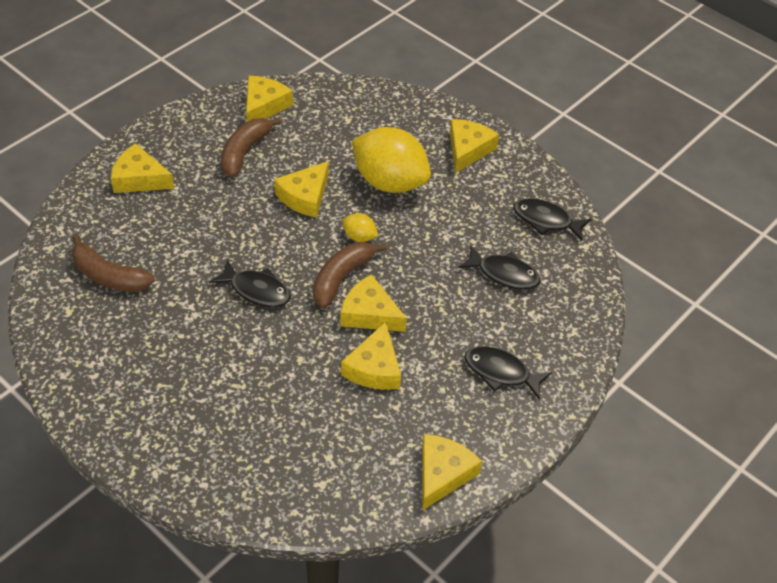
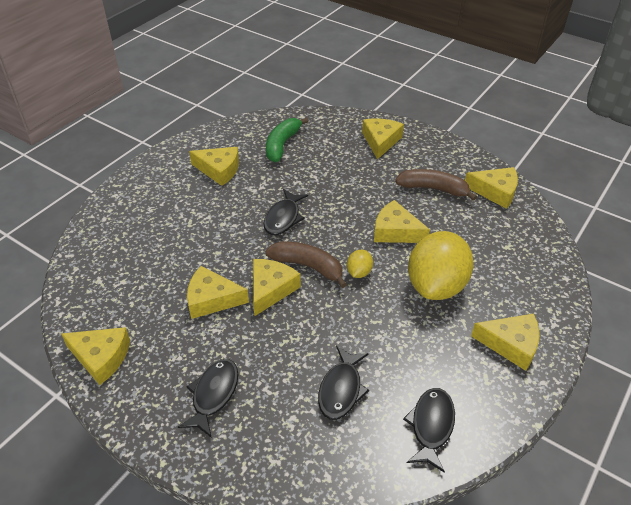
camera: 85 degrees right, 5 degrees down
(109, 276) = (282, 145): brown banana -> green banana
(140, 348) = (219, 170): none -> yellow cheese

